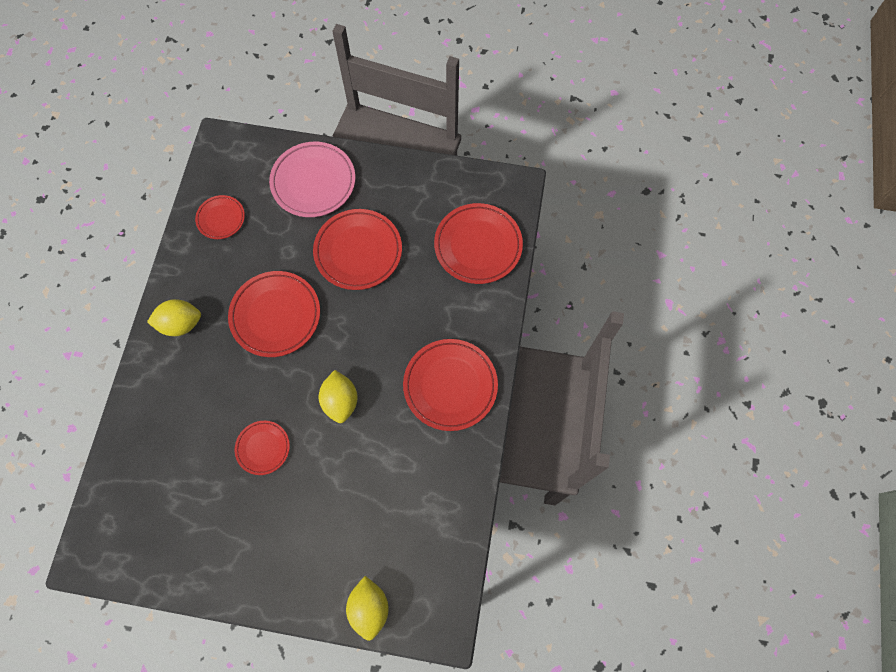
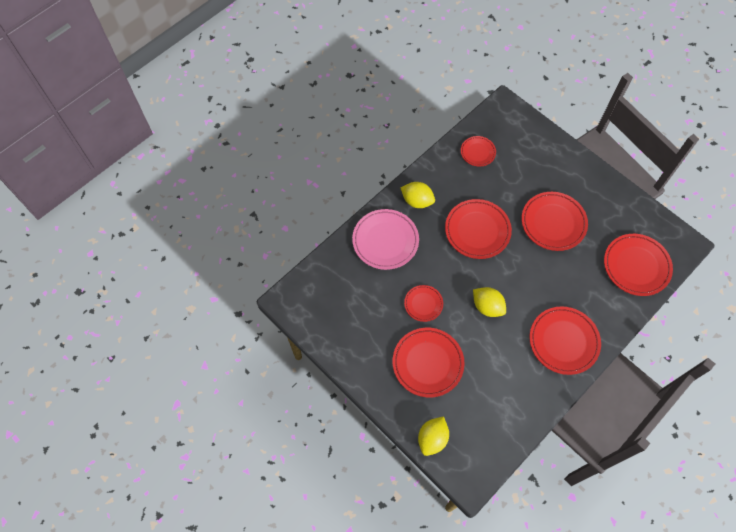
camera: 35 degrees right, 5 degrees down
(310, 518) = (427, 363): none -> red plate
(313, 182) = (549, 163): pink plate -> pink plate (385, 241)
(340, 401) = (487, 306): yellow lemon -> yellow lemon turned 75 degrees counterclockwise

